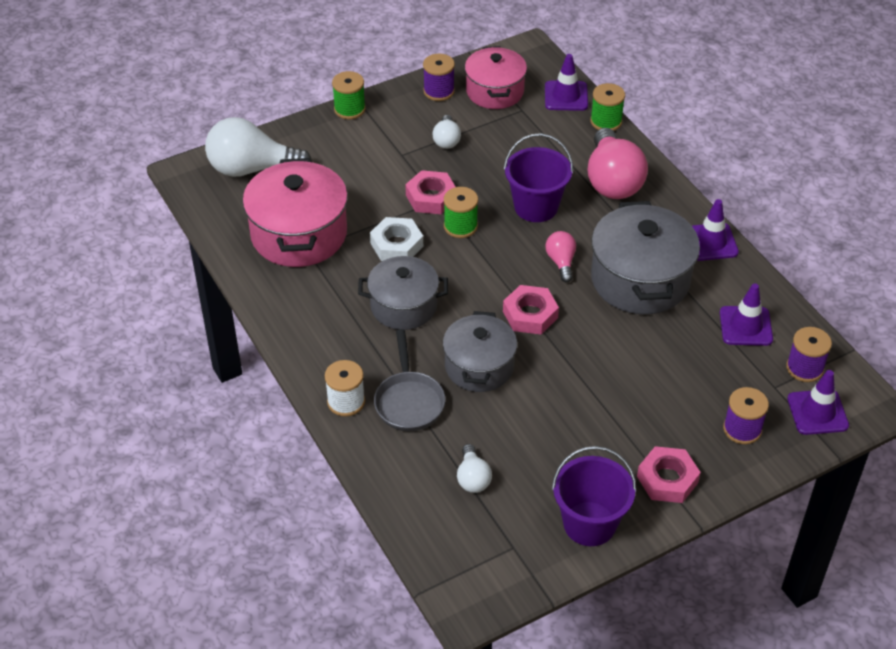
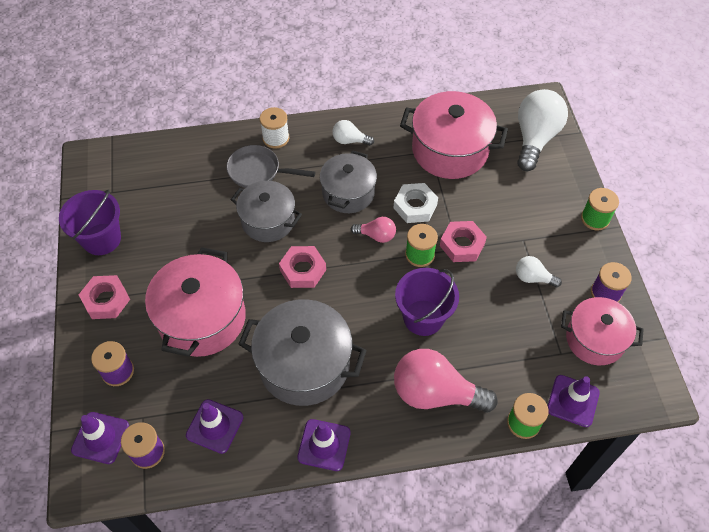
camera: 110 degrees right, 10 degrees up
(472, 478) = (176, 187): white light bulb -> white light bulb (350, 140)
(561, 262) = (350, 312): pink light bulb -> pink light bulb (376, 235)
(638, 380) = (202, 318): none -> pink pot

